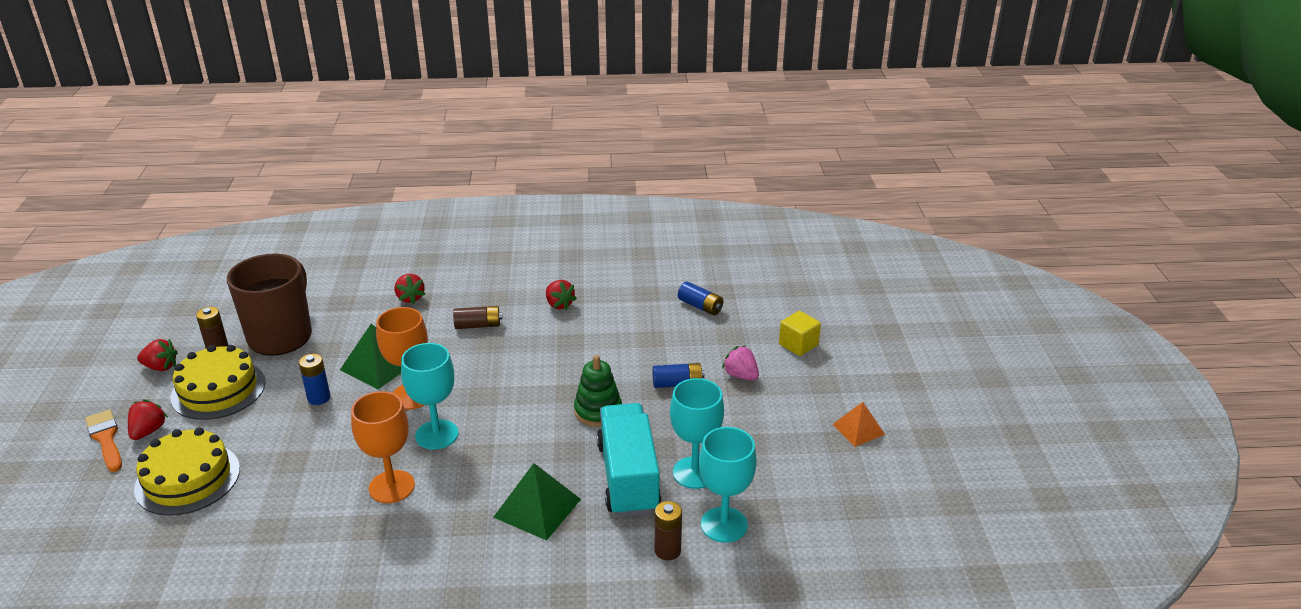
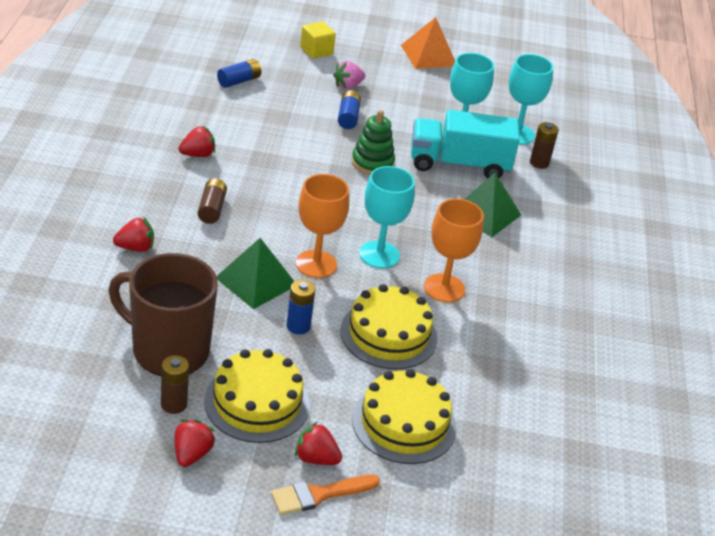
camera: 85 degrees left, 5 degrees up
(313, 455) = (388, 334): none -> yellow cake
(858, 429) = (428, 55): orange pyramid -> orange pyramid, size x1.55

